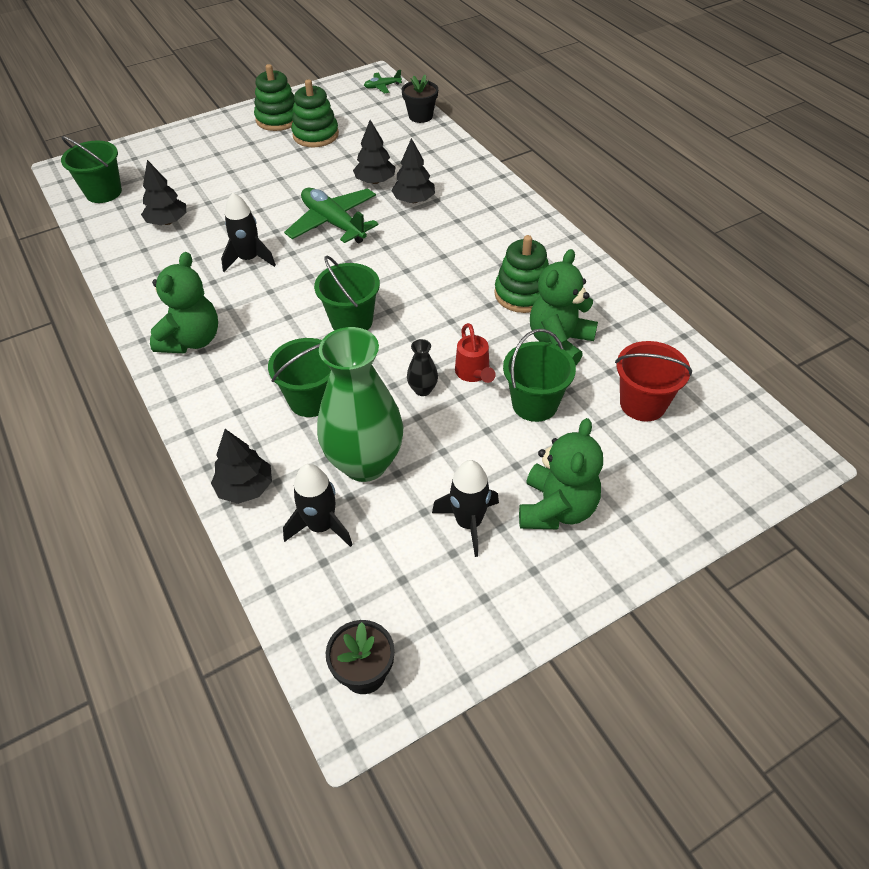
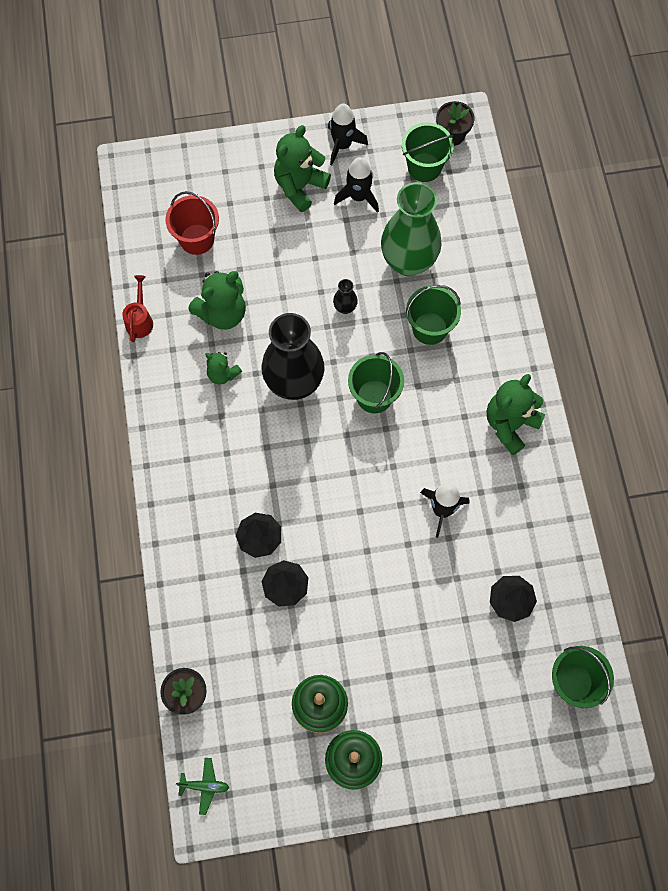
camera: 160 degrees left, 20 degrees up
(245, 488) = (493, 271): black tree -> none
(321, 526) = (451, 227): black rocket -> black rocket (342, 145)
(333, 223) = (349, 533): green plane -> none
(444, 308) = (294, 383): none -> black vase
(473, 373) = (301, 308): red watering can -> red watering can (140, 320)
(522, 294) = (222, 374): green stacking toy -> green teddy bear
(534, 404) = (271, 266): green bucket -> green bucket (424, 167)

